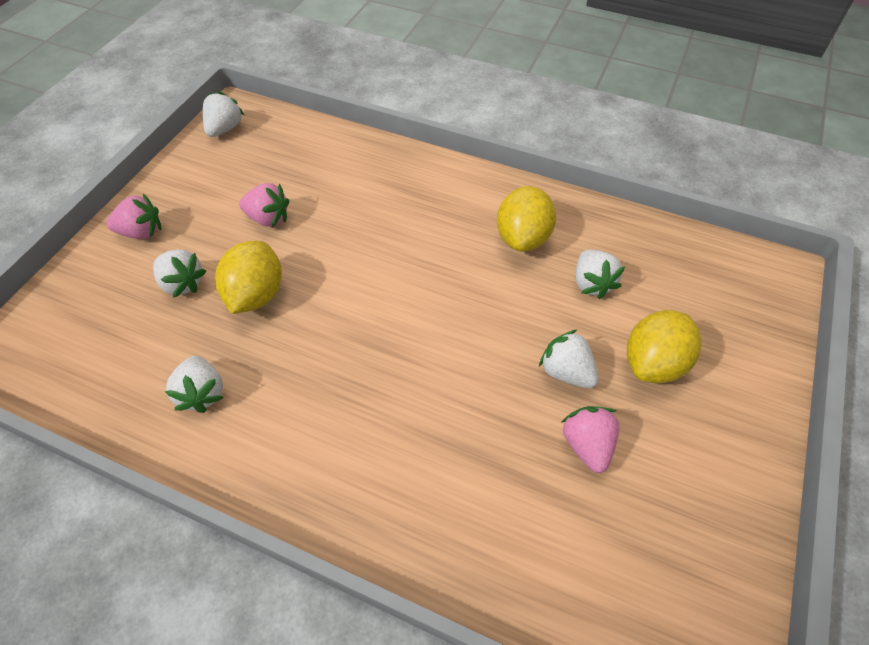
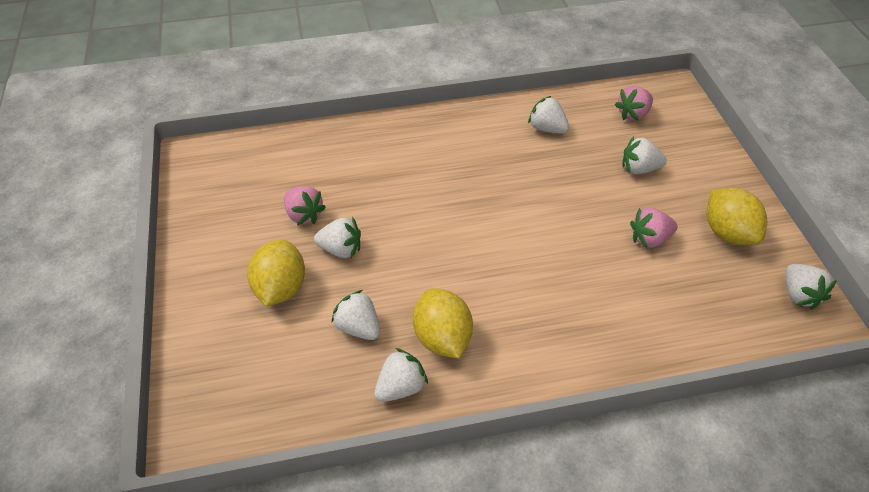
camera: 145 degrees right, 5 degrees down
(141, 232) = (714, 181): pink strawberry -> pink strawberry (633, 114)
(256, 295) = (586, 187): yellow lemon -> yellow lemon (728, 233)
(582, 222) = (401, 387): none -> white strawberry

